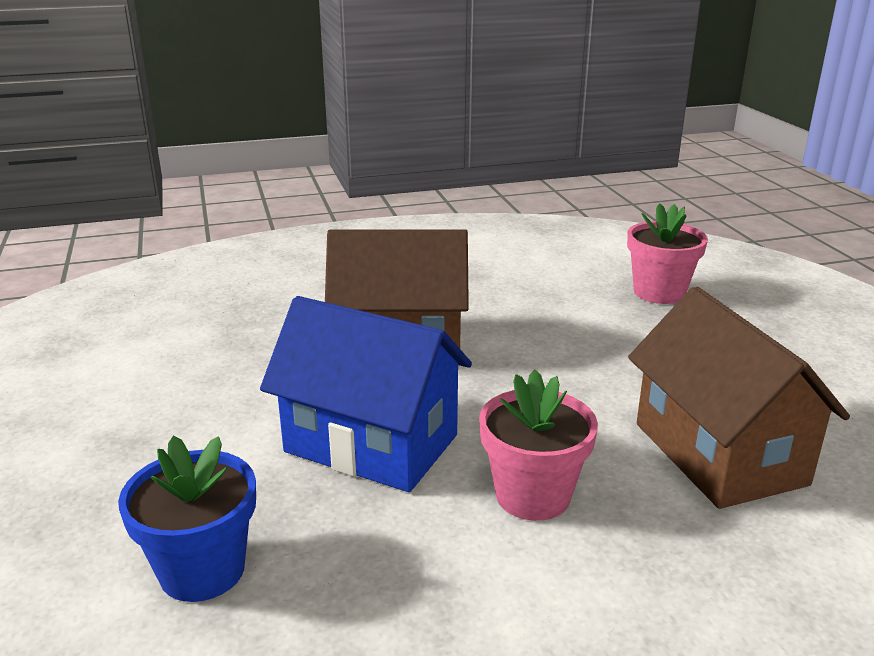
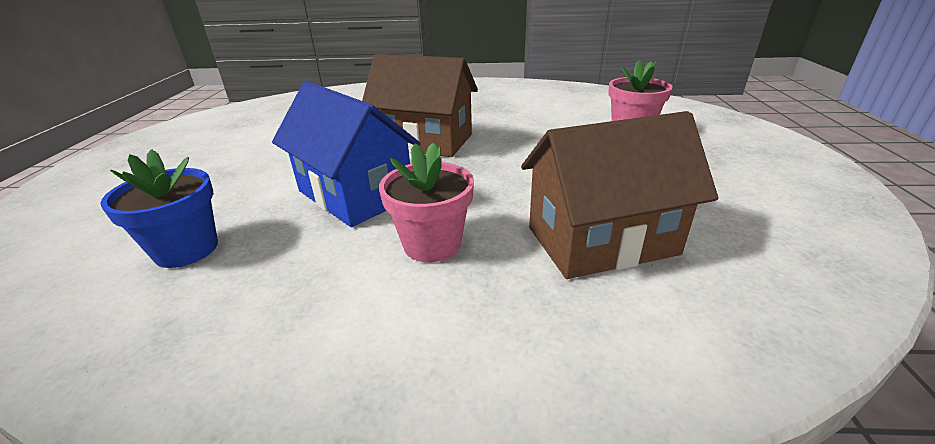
camera: 20 degrees right, 5 degrees up
(719, 453) = (601, 240): brown house -> brown house turned 75 degrees clockwise

